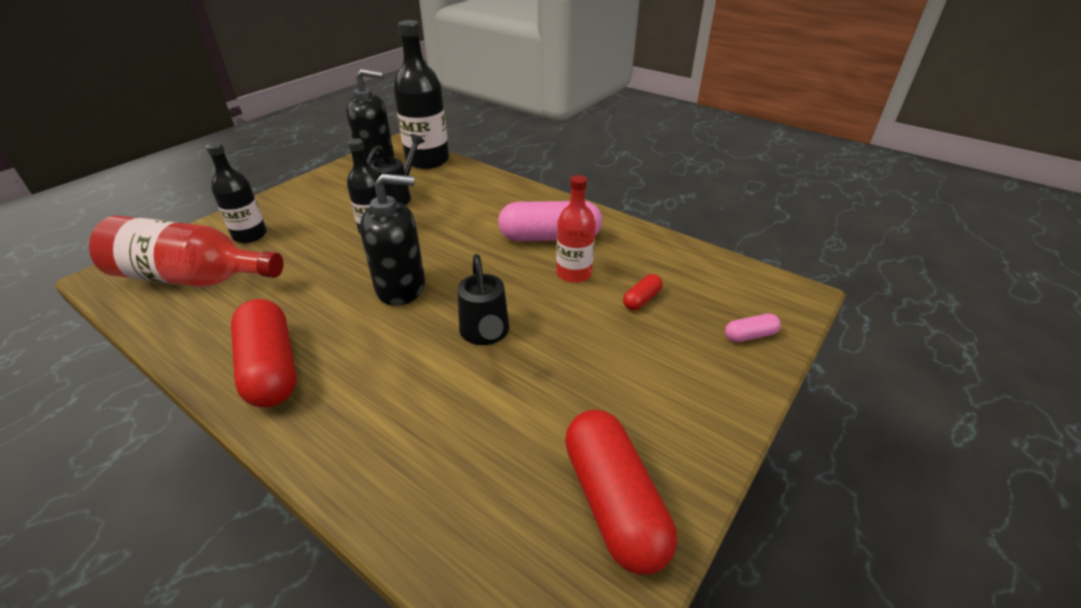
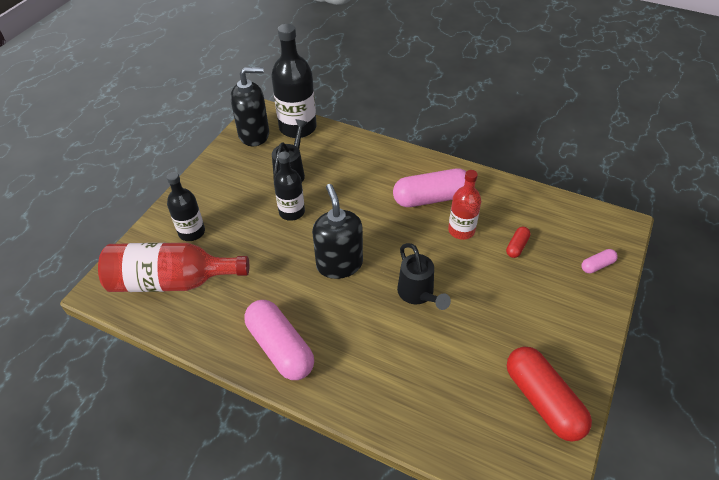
camera: 10 degrees left, 10 degrees up
(270, 368) = (280, 348): red capsule -> pink capsule
(401, 288) = (339, 264): black soap dispenser -> black soap dispenser turned 90 degrees counterclockwise

